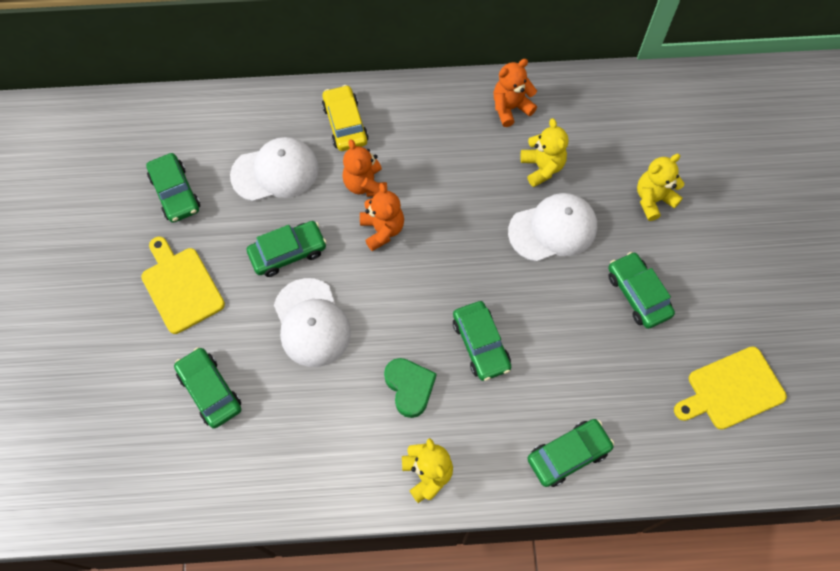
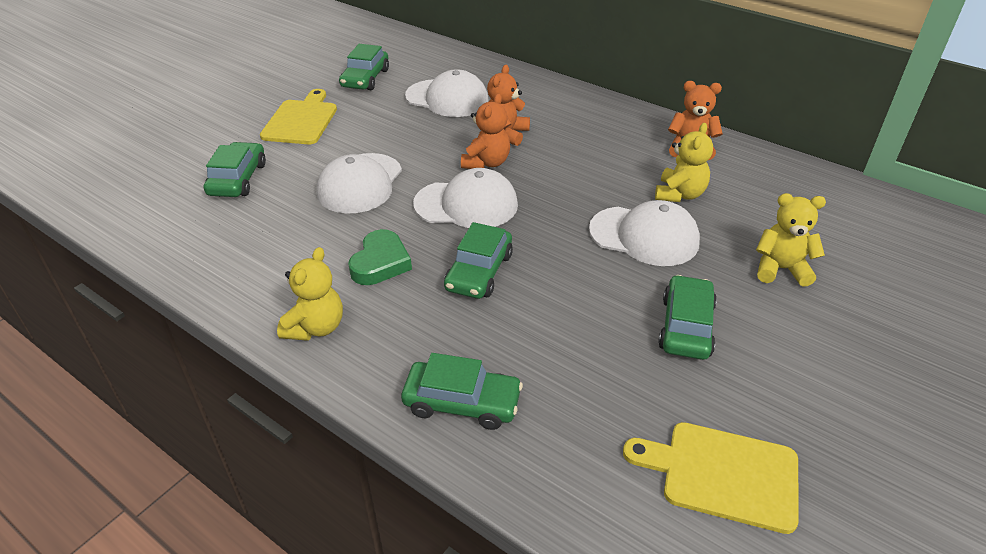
camera: 40 degrees right, 25 degrees down
(288, 252) = (397, 140): green car -> none
(345, 124) = (533, 99): yellow car -> none
(411, 286) = (466, 204): none -> white cap

